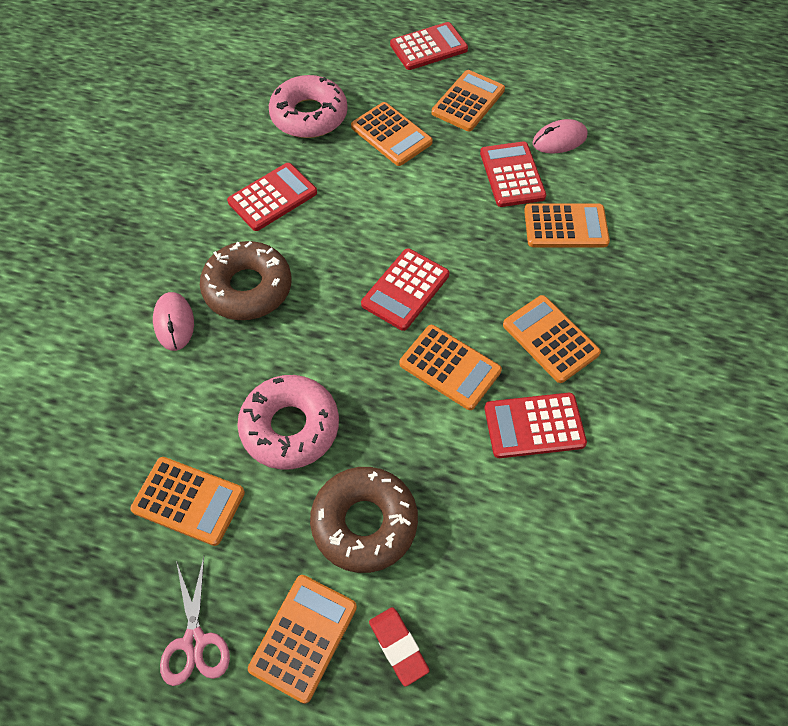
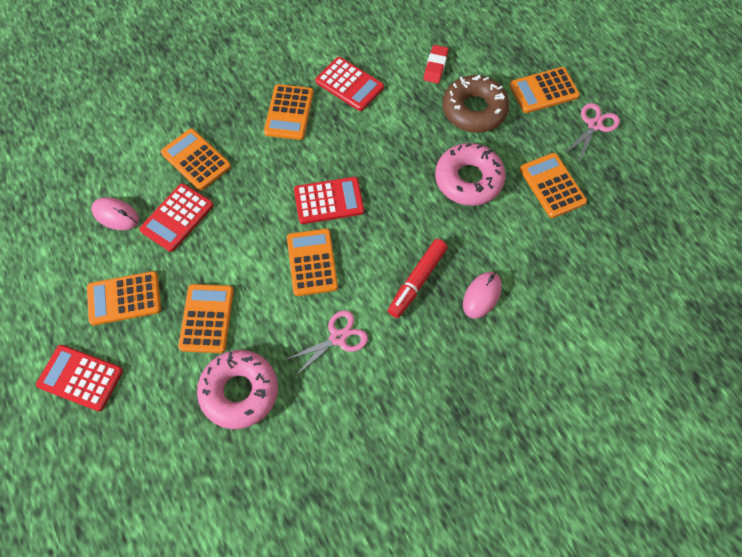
camera: 135 degrees left, 5 degrees up
(248, 288) = (417, 281): brown donut -> red marker
(273, 197) = (338, 338): red calculator -> pink scissors
(398, 646) = (506, 58): red eraser -> red eraser (435, 66)
(449, 367) = (356, 141): orange calculator -> orange calculator (312, 262)

